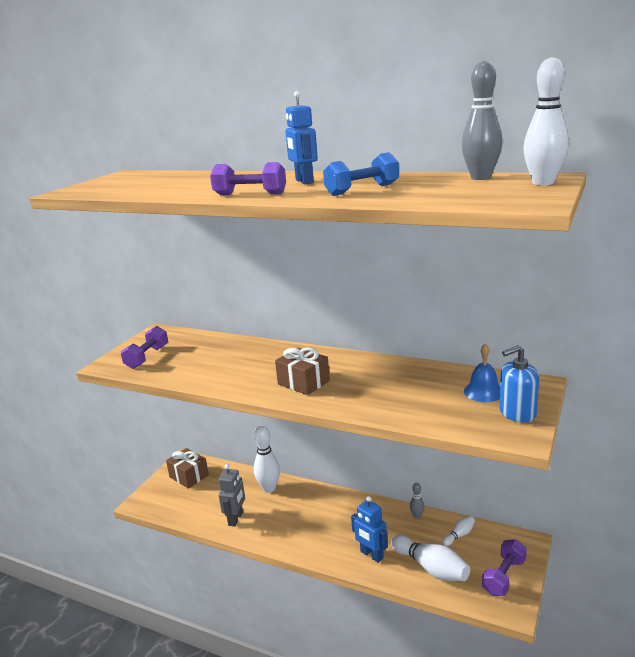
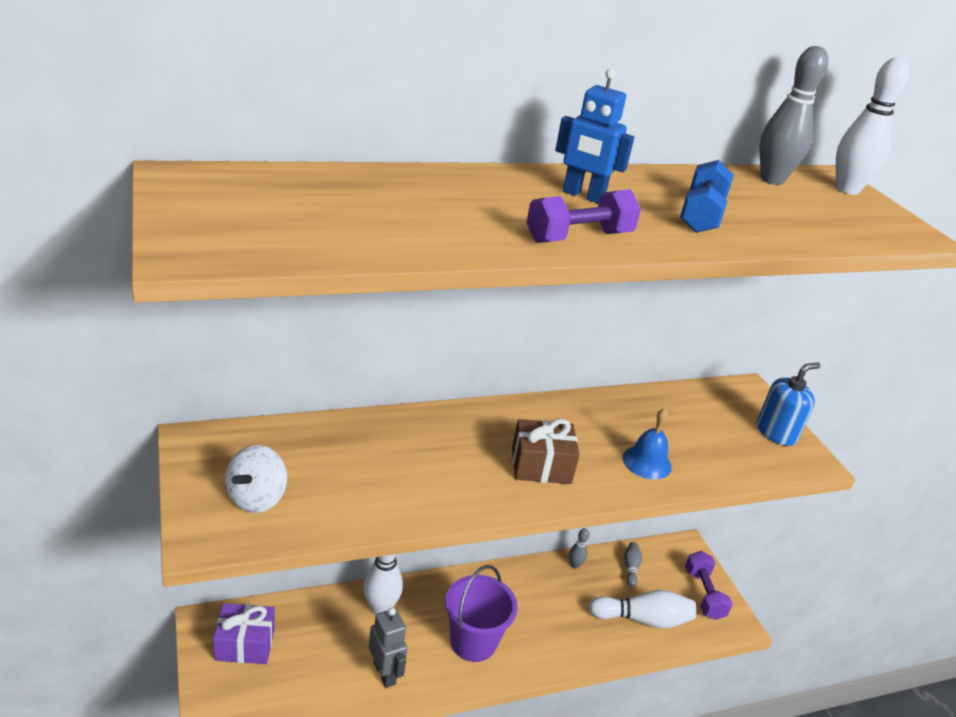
camera: 50 degrees left, 10 degrees up
(147, 357) = (256, 498): purple dumbbell -> white spinning top
(189, 476) = (245, 644): brown gift -> purple gift
(300, 527) = (473, 642): none -> purple bucket
(371, 555) = (579, 635): blue robot -> none
(459, 535) = (630, 568): white bowling pin -> grey bowling pin
(483, 392) = (721, 415): blue bell -> blue bell (647, 462)
(517, 413) = (776, 432): blue soap dispenser -> blue soap dispenser turned 150 degrees counterclockwise

